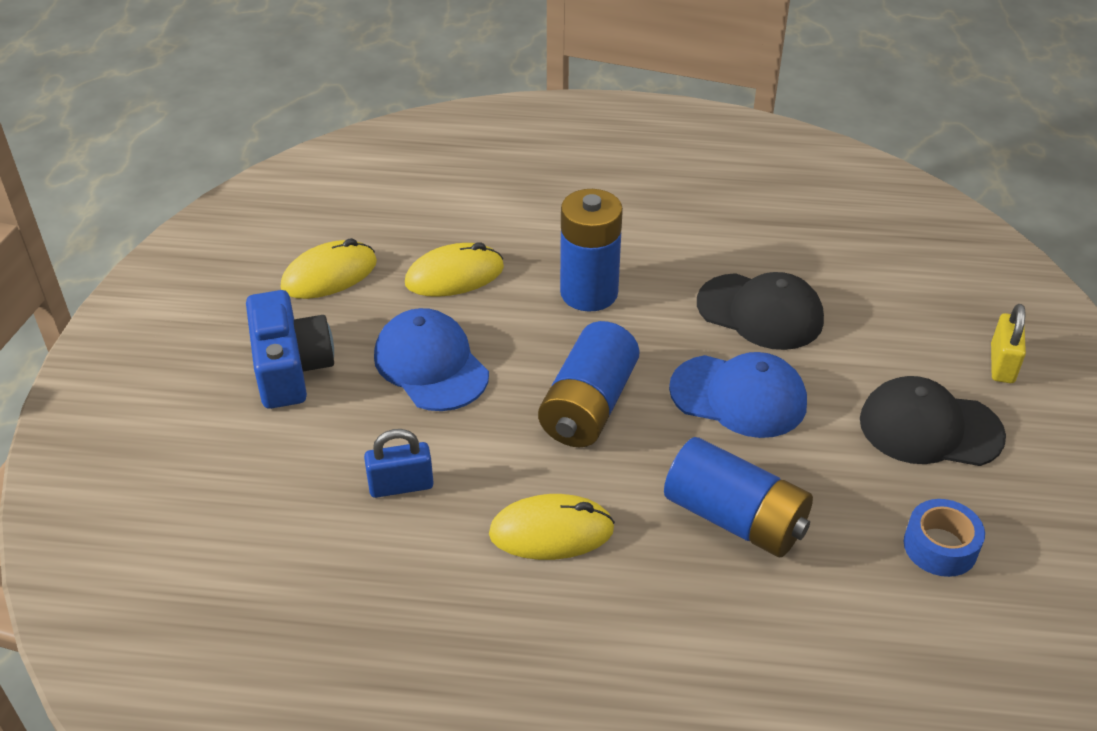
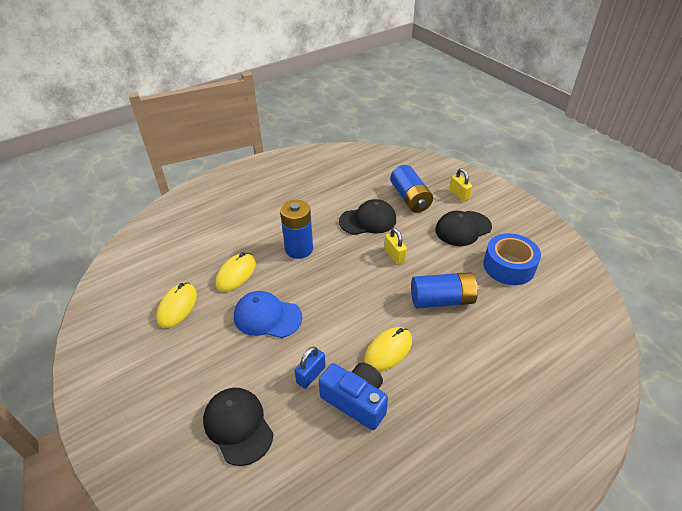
camera: 40 degrees left, 0 degrees up
(240, 482) = (238, 426): none -> black cap
(290, 368) = (204, 359): blue camera -> blue camera (356, 400)
(588, 406) = (347, 293): blue battery -> blue battery (410, 198)
(738, 396) = (394, 255): blue cap -> yellow padlock
(940, 547) = (509, 266): blue tape -> blue tape, size x1.68

